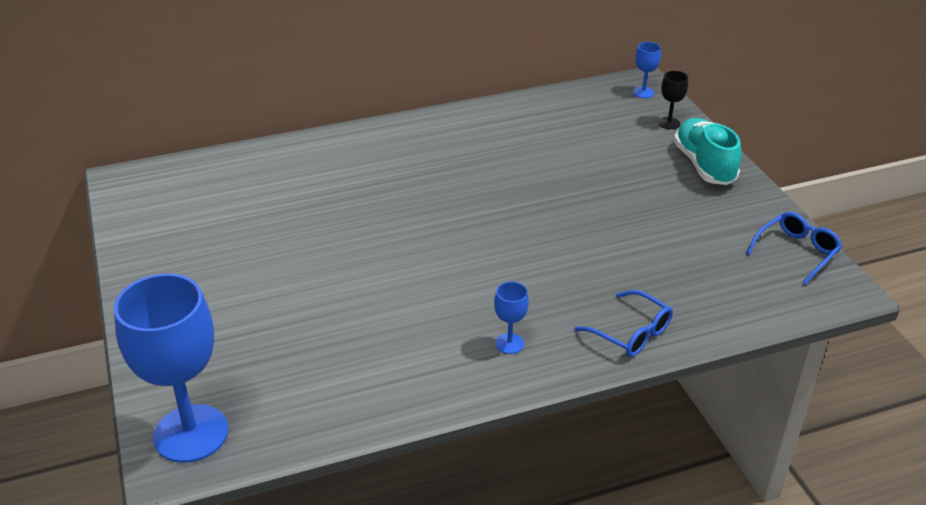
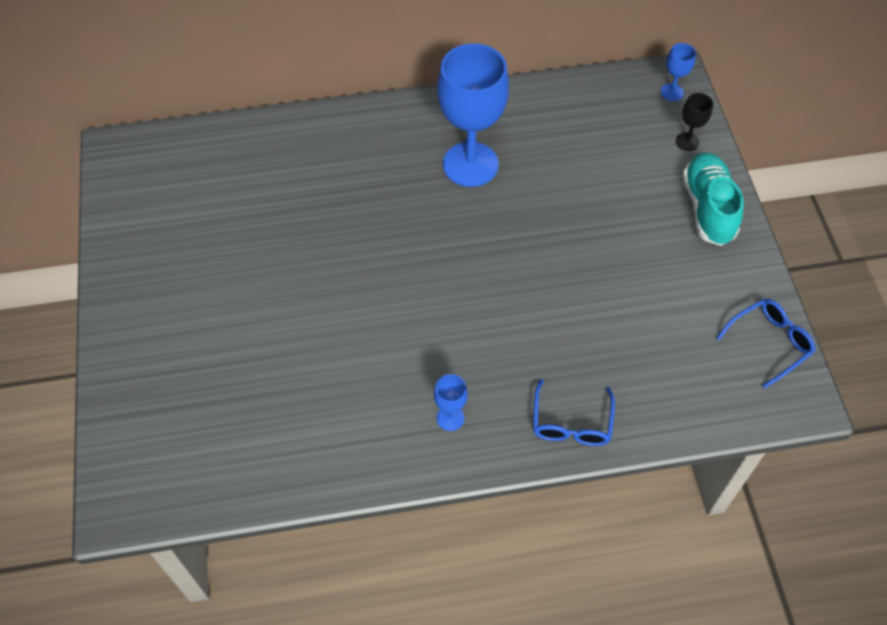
camera: 10 degrees right, 20 degrees up
(191, 433) = (139, 478): blue goblet -> blue goblet (470, 164)
(631, 333) = (571, 423): blue glasses -> blue glasses turned 45 degrees clockwise

